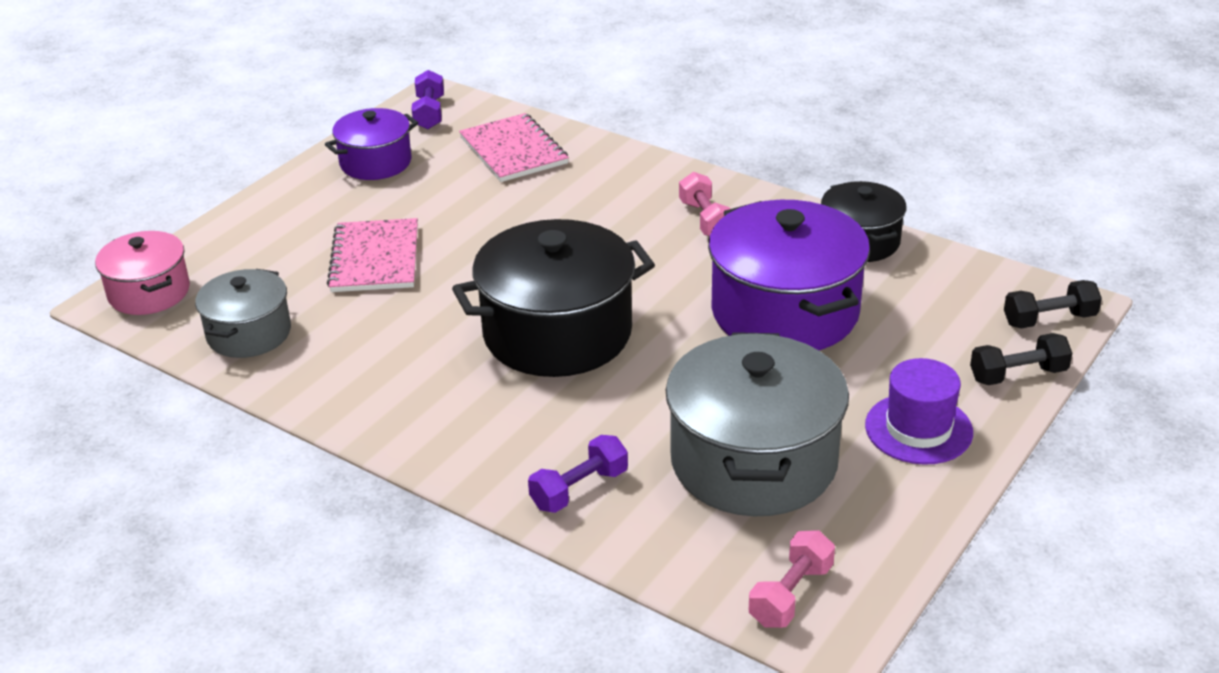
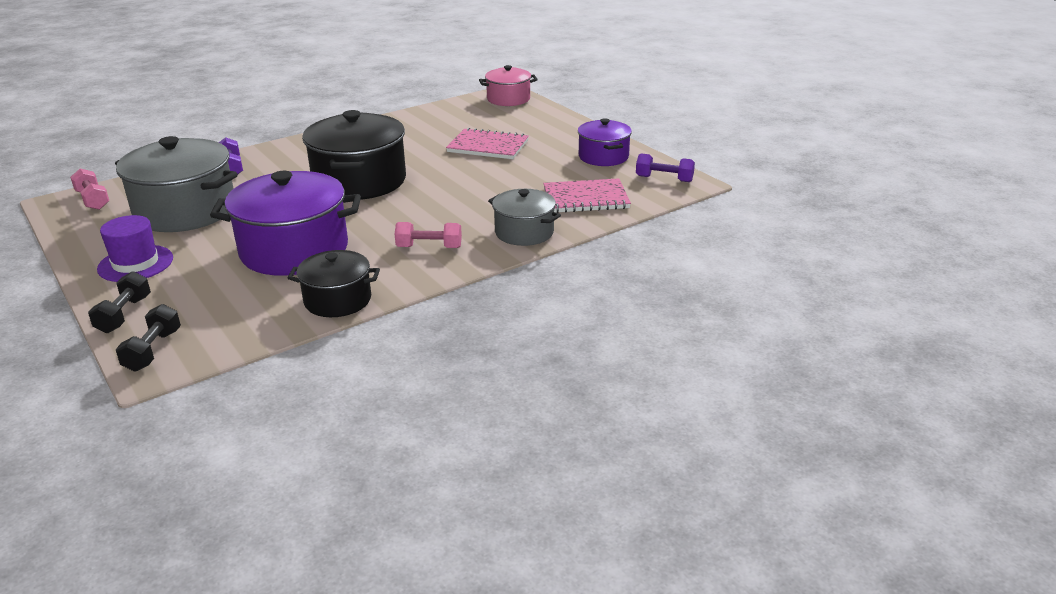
camera: 110 degrees right, 5 degrees down
(249, 333) = (447, 115): grey pot -> grey pot (524, 232)

